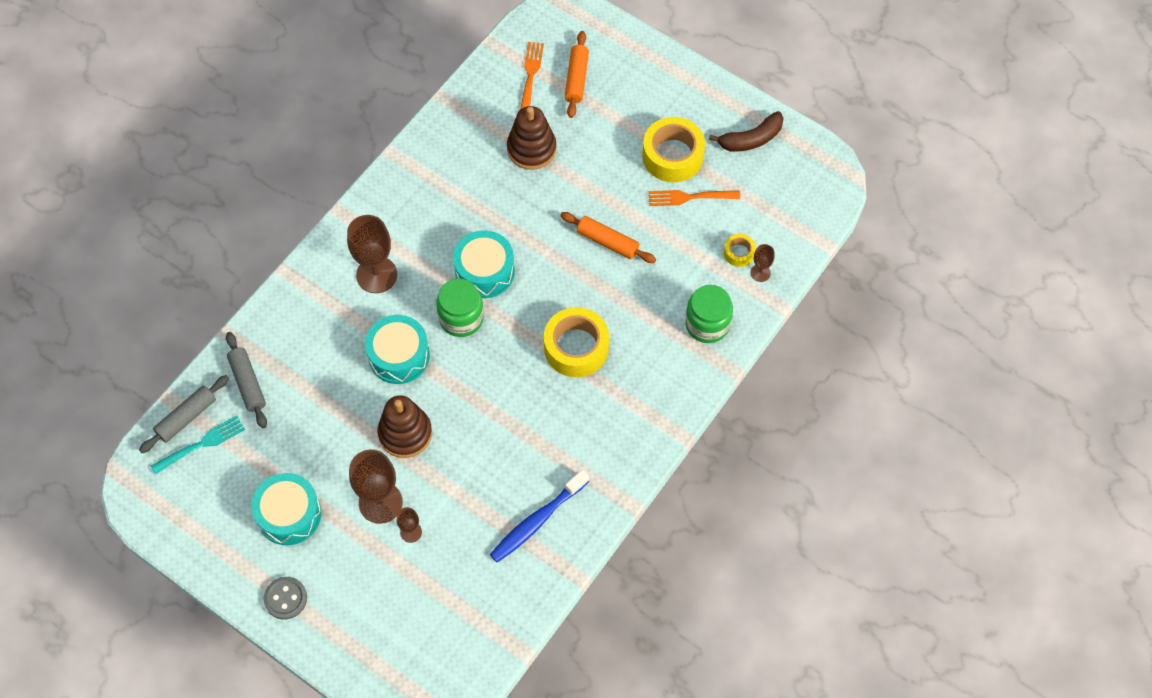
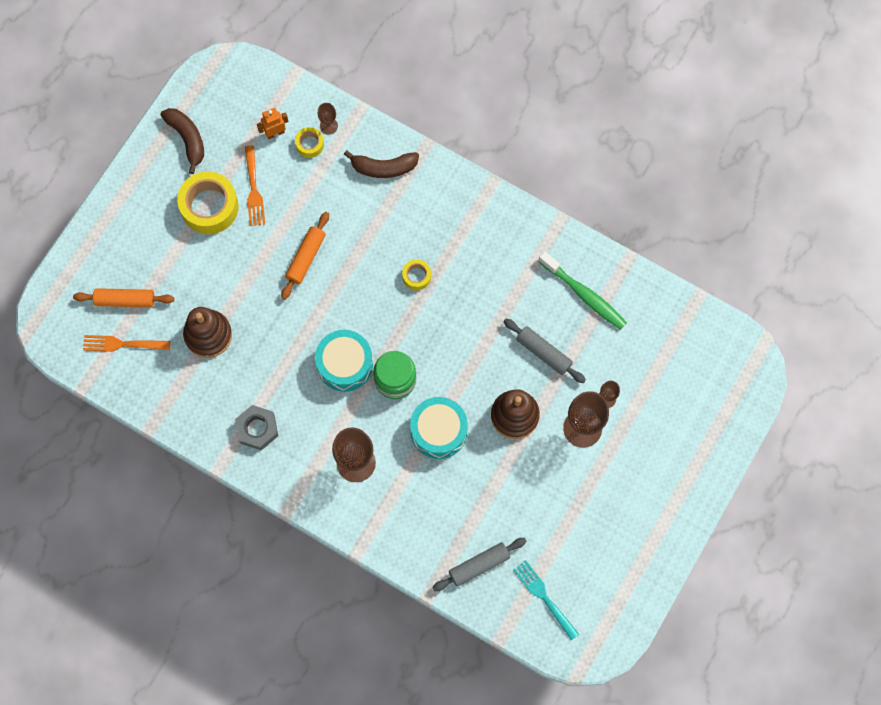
camera: 95 degrees left, 10 degrees up
(186, 417) = (519, 616): grey rolling pin -> grey rolling pin (543, 353)
(285, 598) = (679, 497): grey button -> none
(289, 514) = (602, 506): turquoise drum -> none
(426, 188) = (257, 429): none -> grey nut
(537, 521) = (584, 295): blue toothbrush -> green toothbrush
(576, 347) = (416, 276): yellow tape -> yellow tape, size x0.49
(707, 324) = (384, 168): green jar -> brown banana
(754, 221) = (275, 133): none -> orange robot

